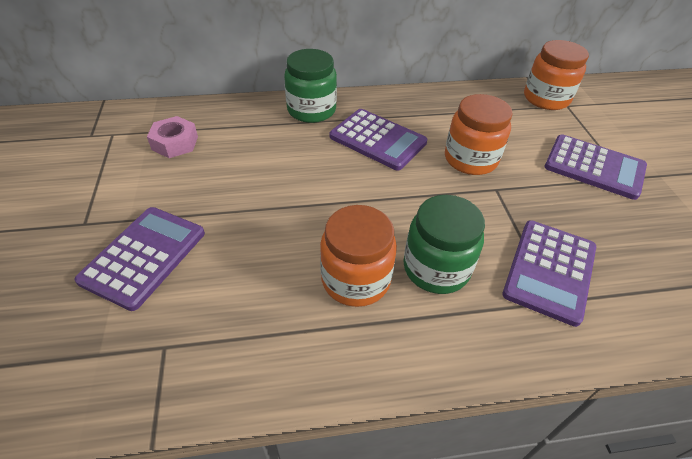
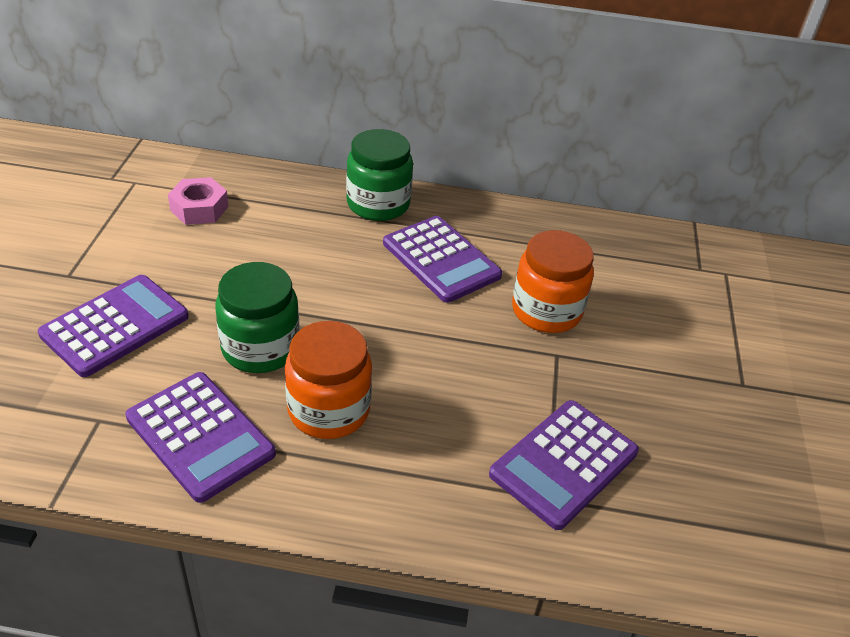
camera: 15 degrees right, 5 degrees down
(436, 268) = (427, 423): green jar -> green jar (260, 348)
(546, 98) = (701, 257): orange jar -> none
(594, 167) = (708, 360): purple calculator -> purple calculator (200, 436)

